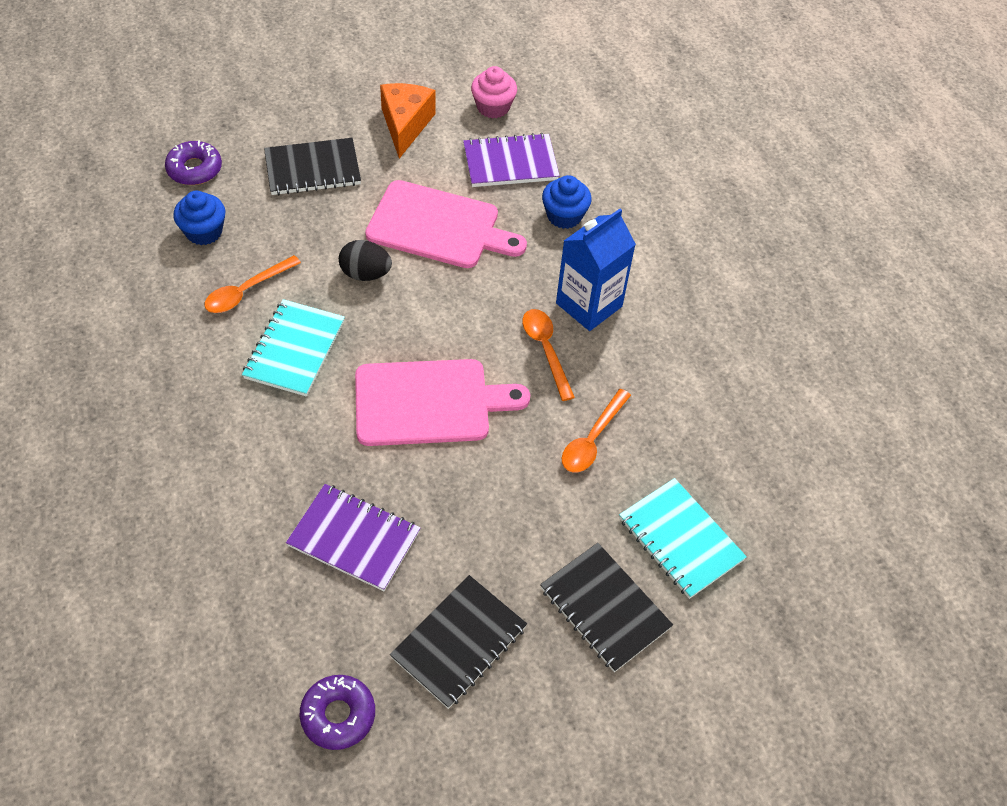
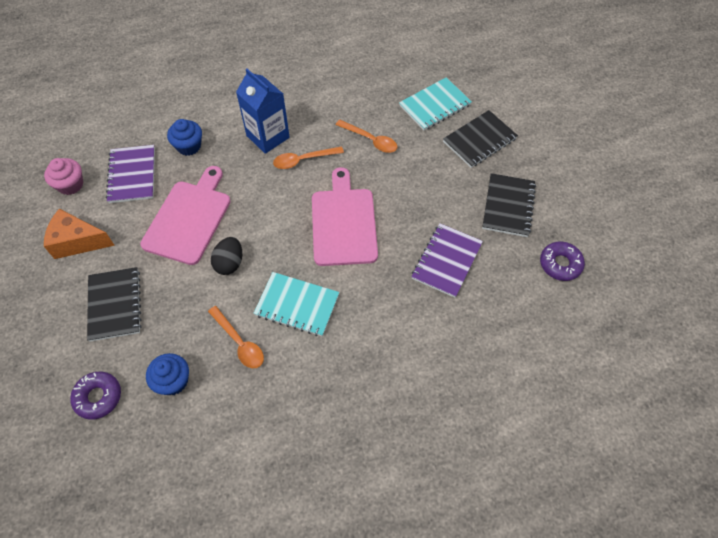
camera: 85 degrees left, 5 degrees up
(459, 642) = (508, 206): black notebook -> black notebook turned 60 degrees clockwise

